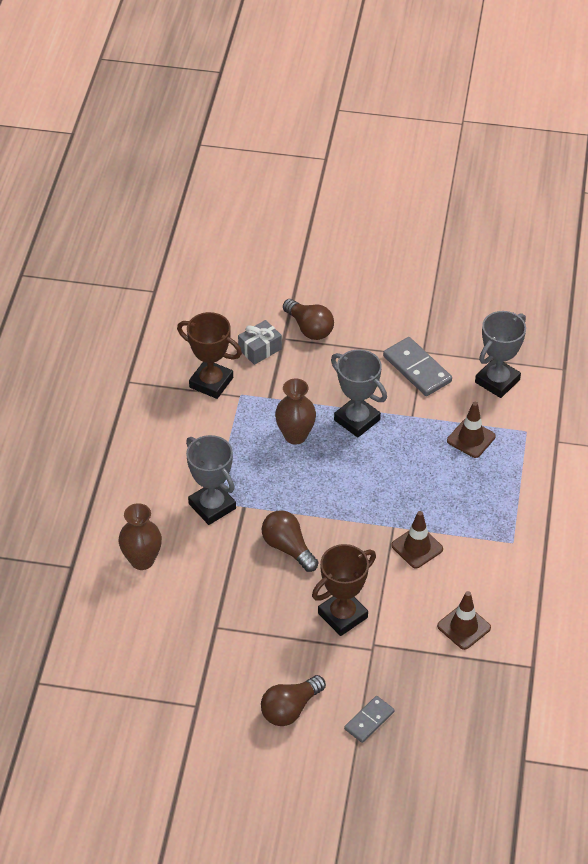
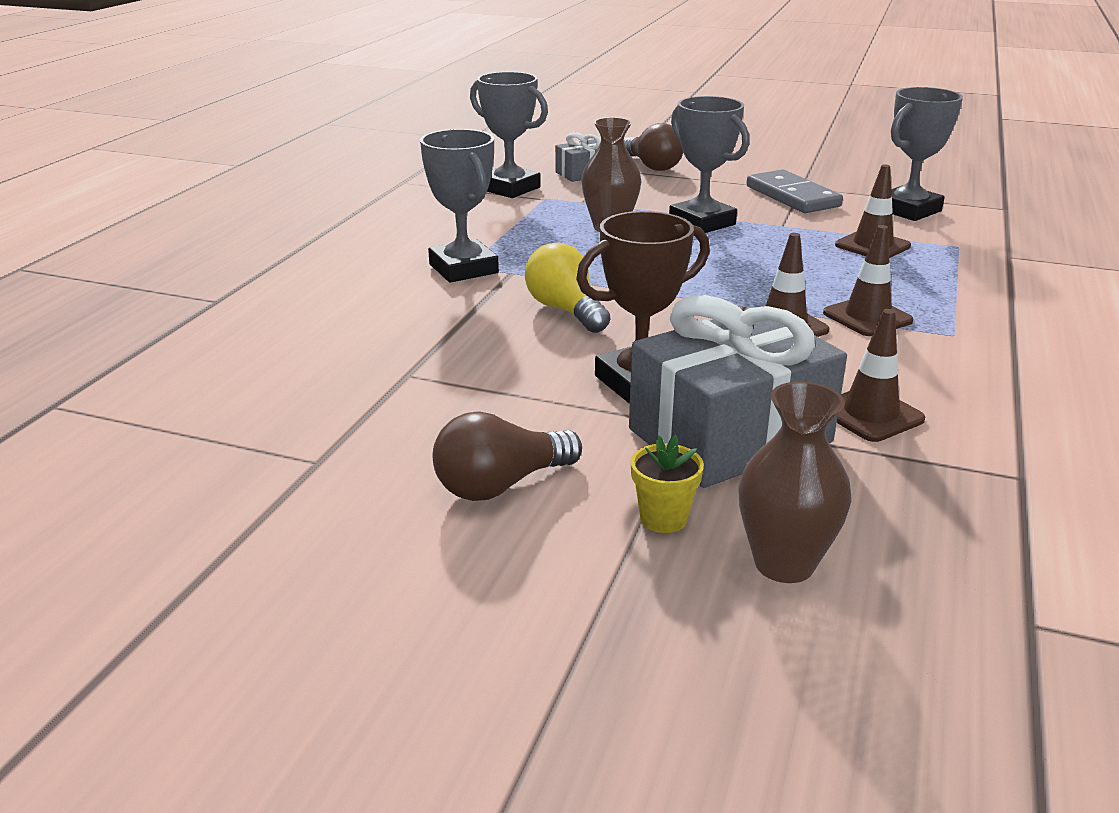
camera: 10 degrees right, 20 degrees down
(142, 560) = (327, 303): brown vase -> brown vase (784, 564)
(211, 382) = (510, 188): brown trophy -> grey trophy
(288, 548) = (566, 310): brown light bulb -> yellow light bulb
(369, 720) = (663, 518): grey domino -> yellow flower pot
(394, 655) = (730, 435): none -> grey gift
(465, 530) = (867, 317): none -> brown traffic cone

